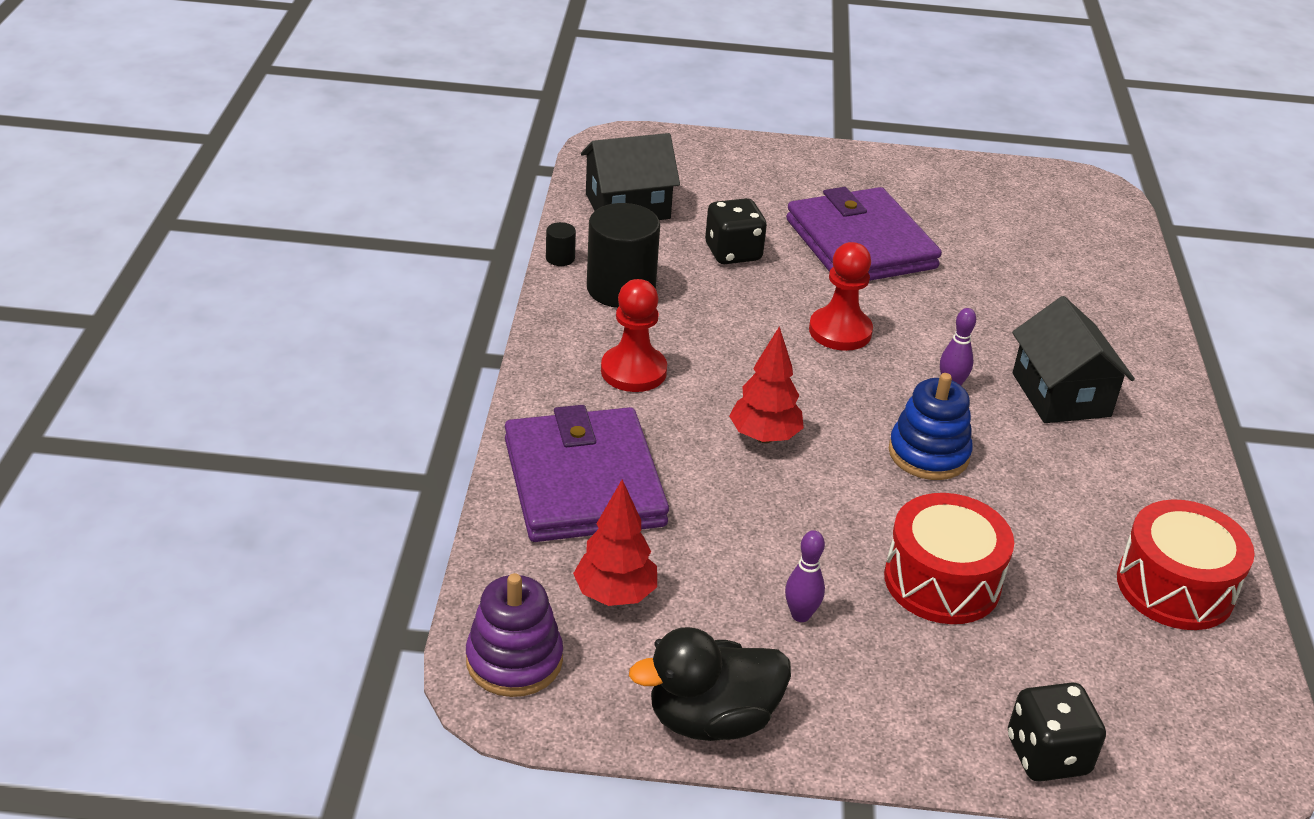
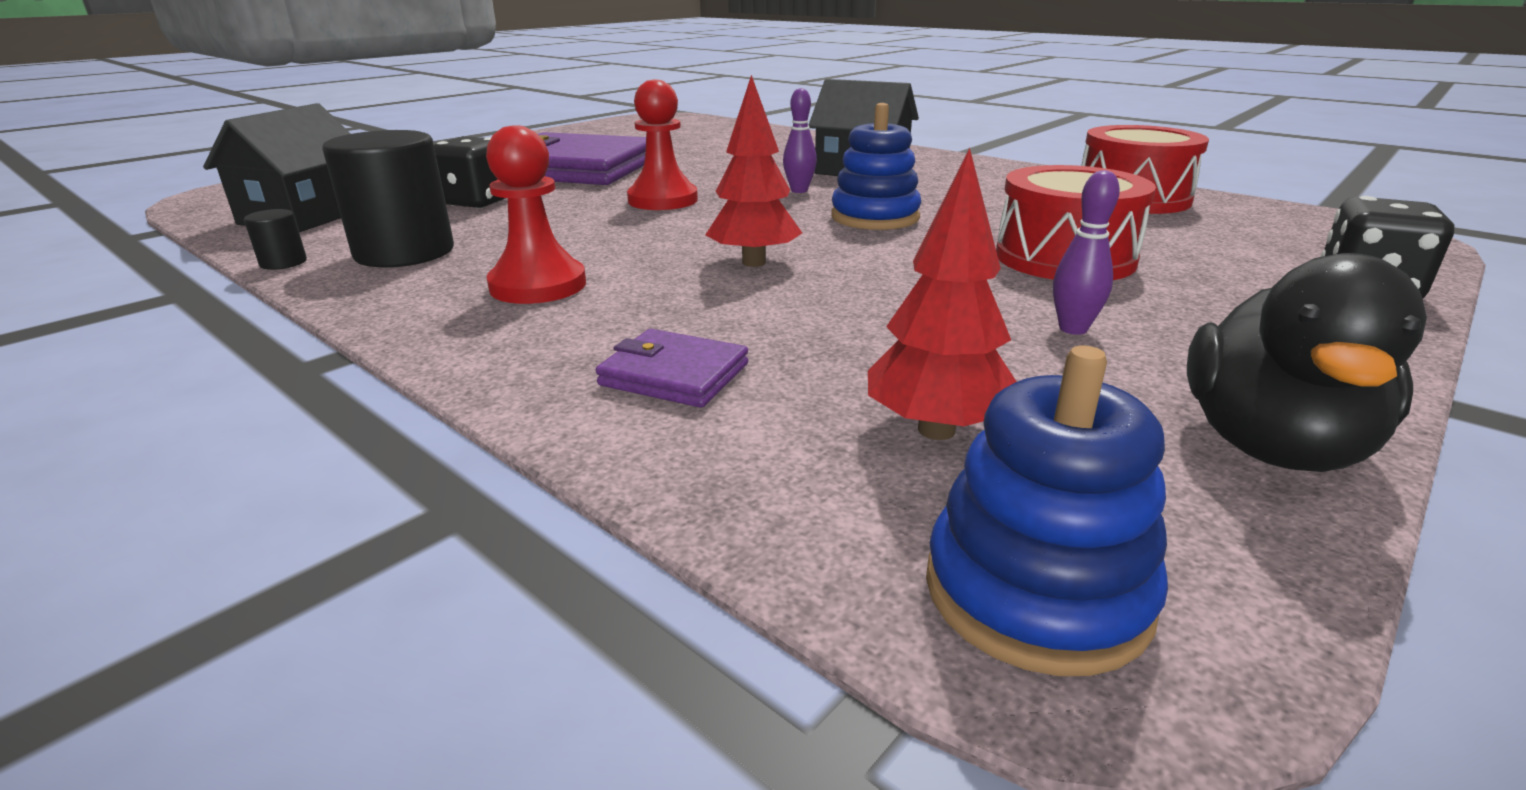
camera: 50 degrees left, 10 degrees down
(514, 660) = (1036, 592): purple stacking toy -> blue stacking toy
(583, 482) = (674, 374): purple wallet -> purple wallet, size x0.45

